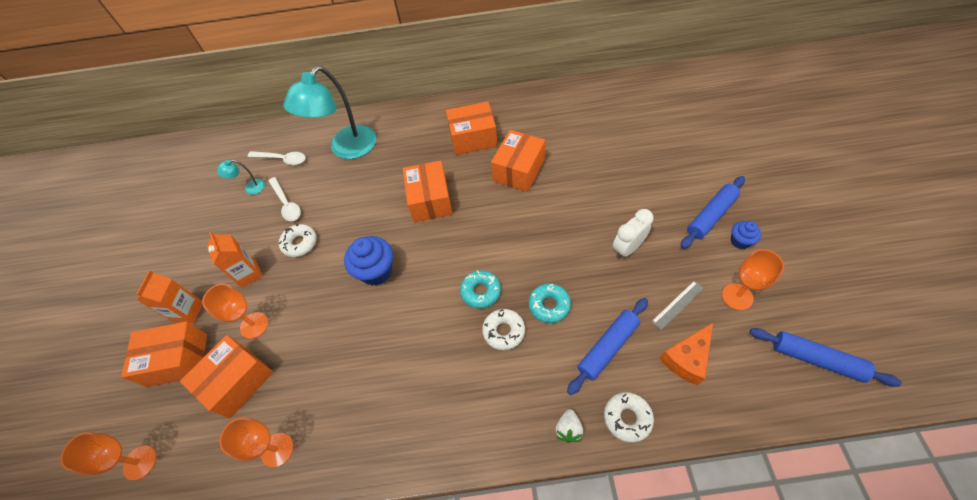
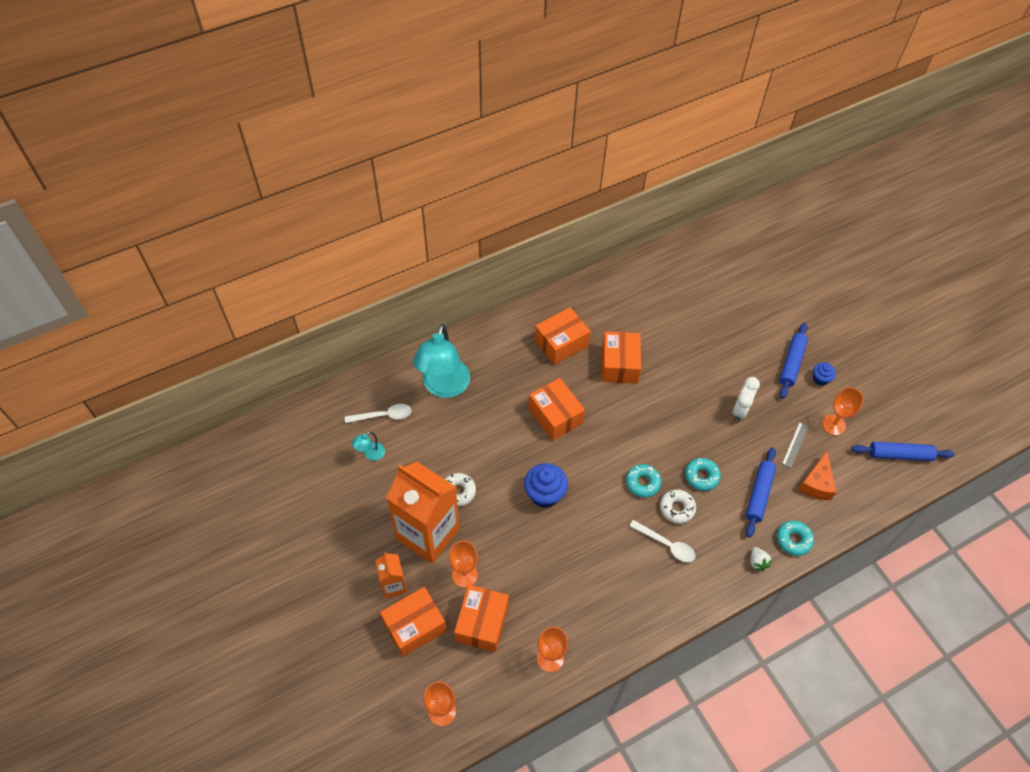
camera: 30 degrees left, 0 degrees up
(249, 274) = (428, 534): orange carton -> orange carton, size x2.10
(286, 204) = (419, 459): white spoon -> white spoon (666, 544)
(627, 418) = (793, 540): white donut -> turquoise donut

